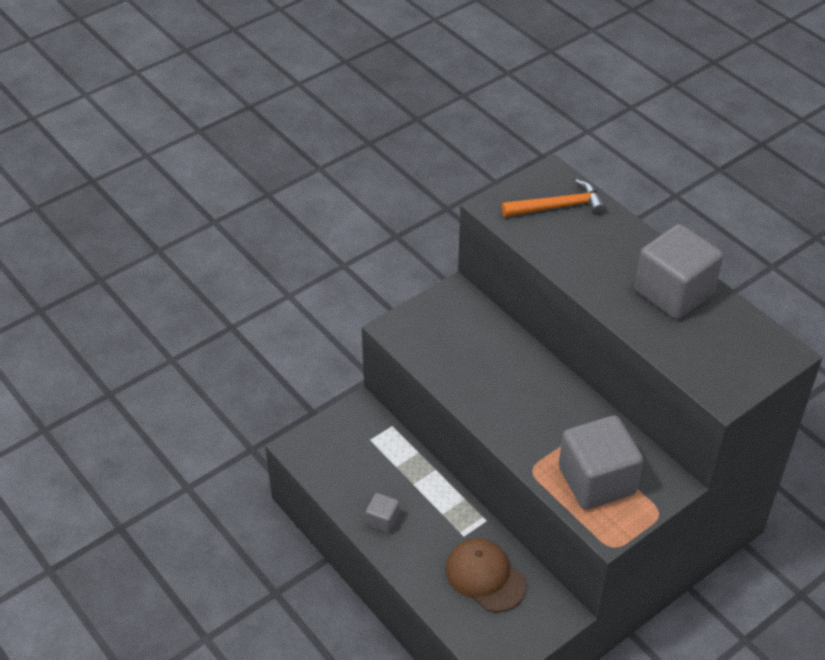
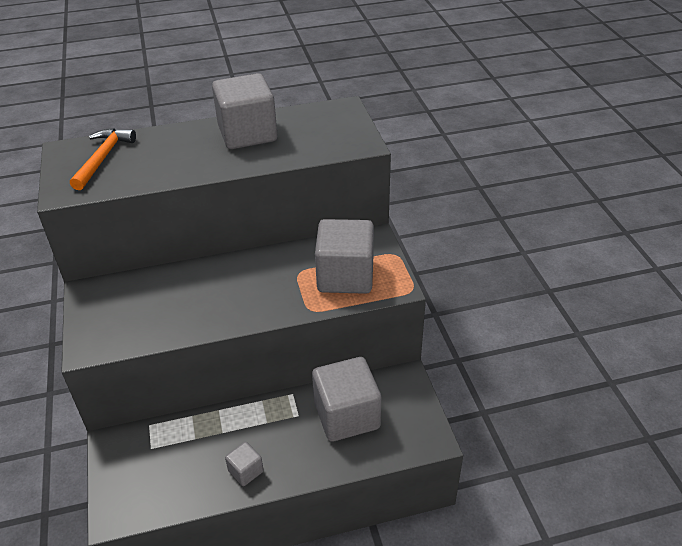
camera: 65 degrees left, 5 degrees down
(485, 576) = (346, 415): brown cap -> grey cube

